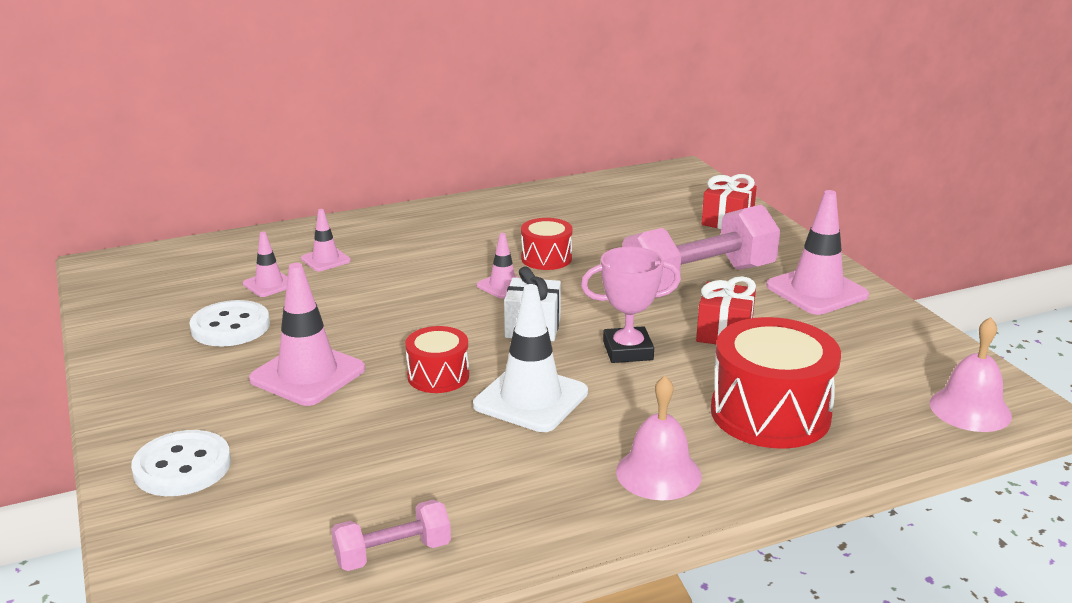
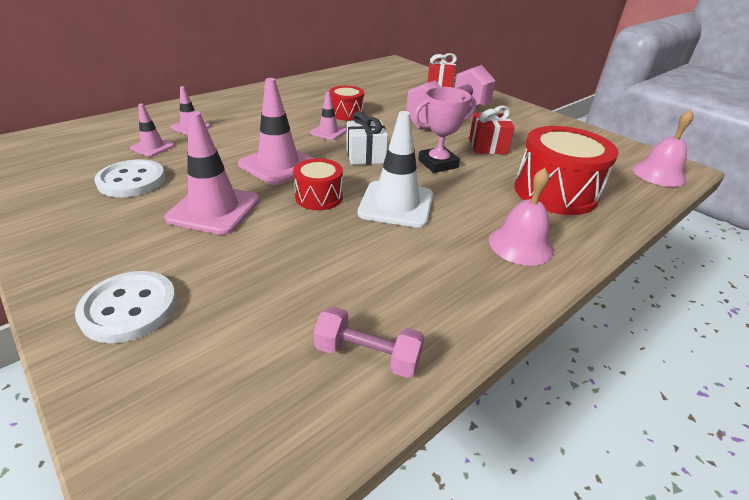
camera: 20 degrees left, 10 degrees up
(393, 553) = (367, 355): pink dumbbell -> pink dumbbell turned 60 degrees clockwise
(816, 291) = (519, 118): pink traffic cone -> pink traffic cone (278, 165)

